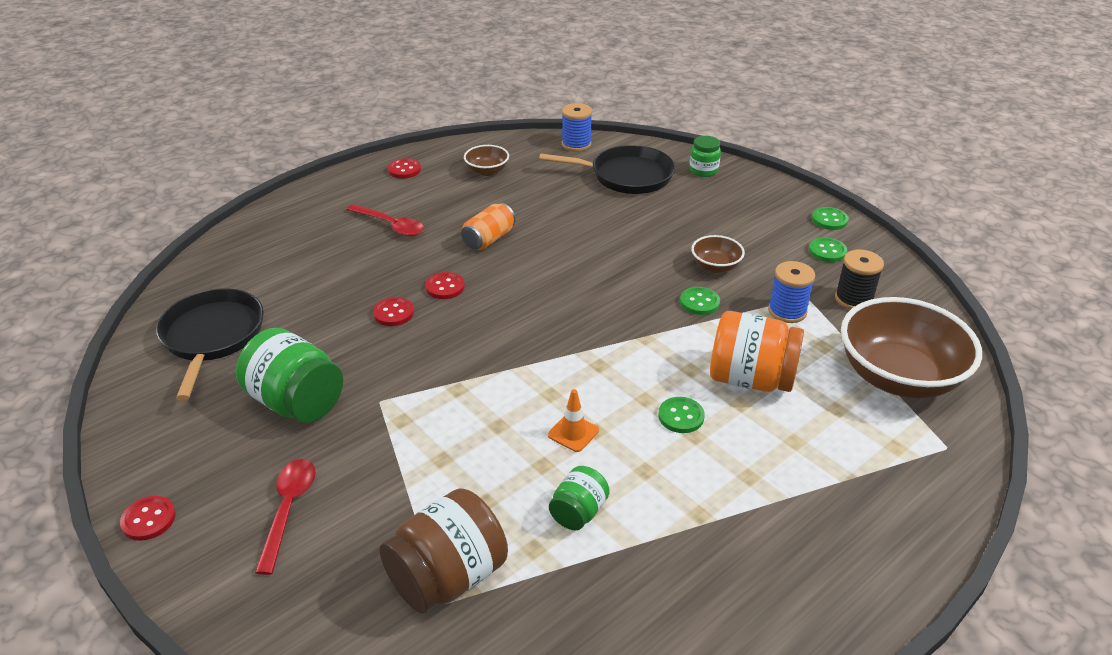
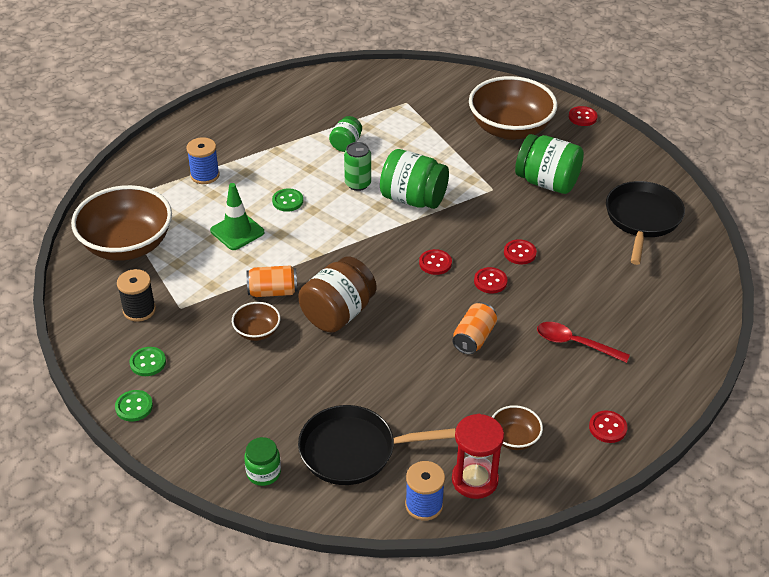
camera: 170 degrees right, 5 degrees up
(212, 337) = (642, 219): black pan -> black pan turned 150 degrees counterclockwise
(288, 509) = (510, 129): red spoon -> brown bowl
(448, 577) = (408, 111): brown jar -> brown jar (338, 313)
(498, 399) = (413, 199): none -> green jar
(500, 312) = (435, 263): none -> red button
(531, 152) = (474, 480): none -> red hourglass
(573, 433) = (358, 184): orange traffic cone -> green can
(699, 302) = (273, 291): green button -> orange can
(750, 379) = (237, 231): orange jar -> green traffic cone
(787, 311) = (199, 291): blue spool -> blue spool (205, 175)

